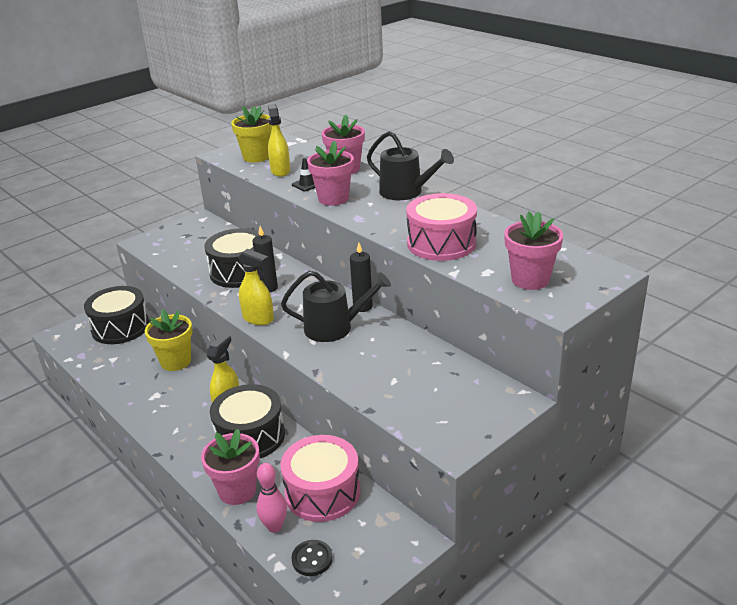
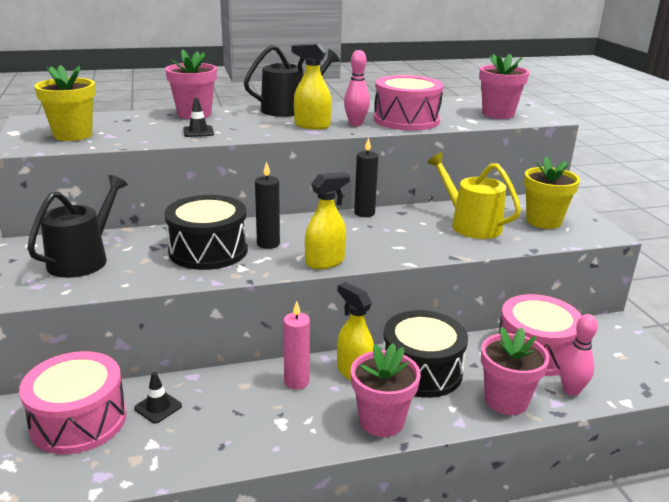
camera: 65 degrees left, 5 degrees down
(120, 327) = (79, 420): black drum -> pink drum
(145, 346) = (158, 407): none -> black traffic cone
(175, 361) = (225, 389): yellow flower pot -> yellow flower pot (543, 221)
(201, 385) = (296, 382): none -> pink candle
(280, 171) = (138, 134): yellow spray bottle -> yellow spray bottle (312, 125)
(312, 559) = (623, 381): black button -> none
(333, 198) = (253, 130): pink flower pot -> pink flower pot (381, 421)
(334, 327) = (386, 232): black watering can -> black watering can (83, 259)
(392, 363) = (471, 225): none -> yellow watering can
(399, 227) = (356, 124): none -> pink bowling pin

